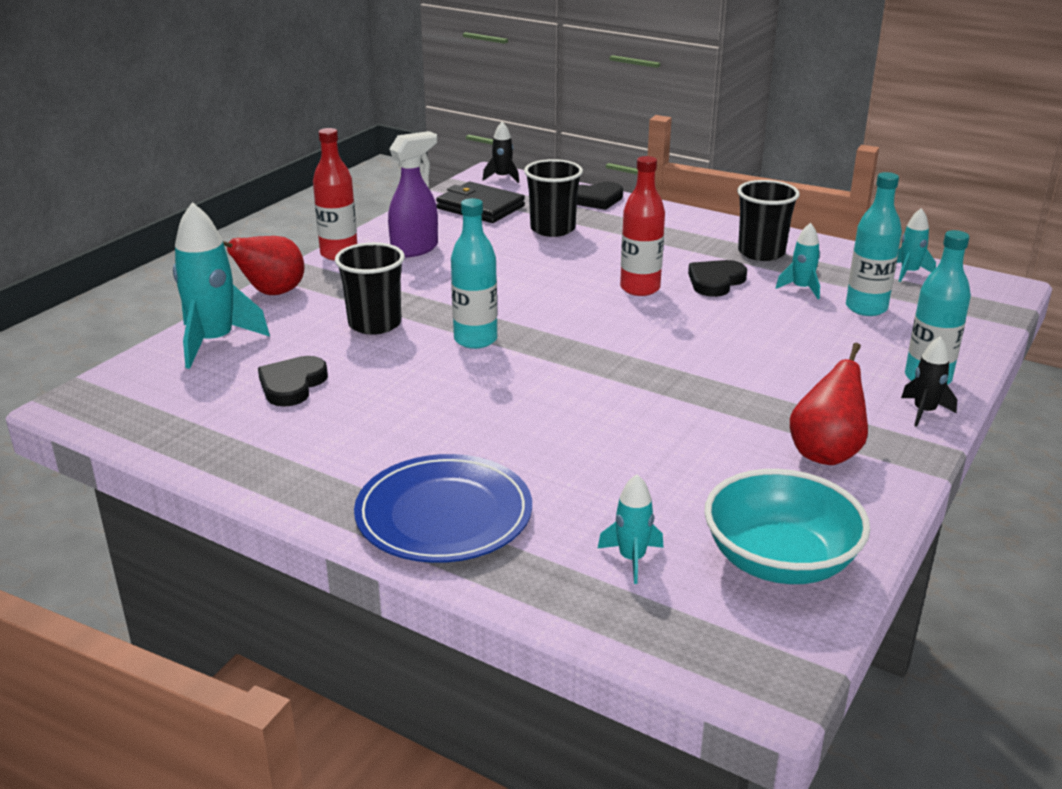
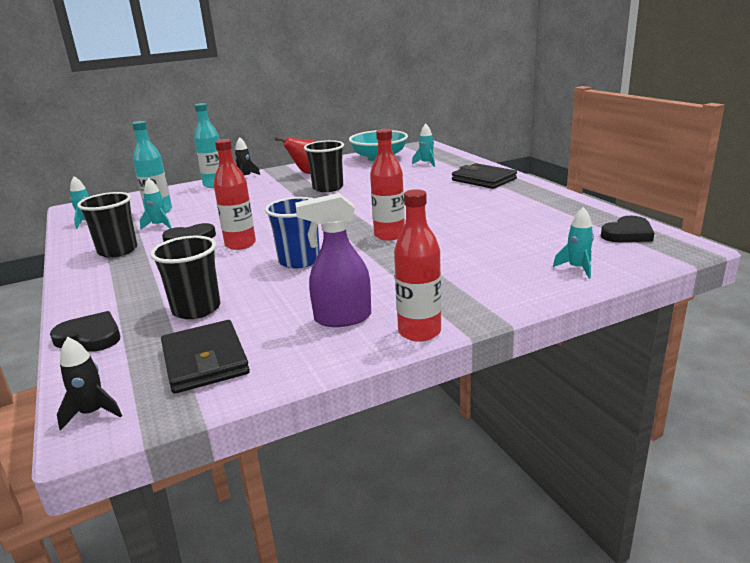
camera: 145 degrees left, 5 degrees down
(214, 342) = (577, 268): turquoise rocket -> turquoise rocket, size x0.52
(272, 293) = (513, 301): red pear -> none
(292, 385) = (528, 232): black heart -> black heart (627, 234)
(375, 324) = (445, 257): black cup -> black cup (328, 188)
(444, 514) = (484, 179): blue plate -> black wallet
(475, 340) = (389, 235): turquoise bottle -> red bottle
(535, 285) = (299, 261): none -> blue cup

